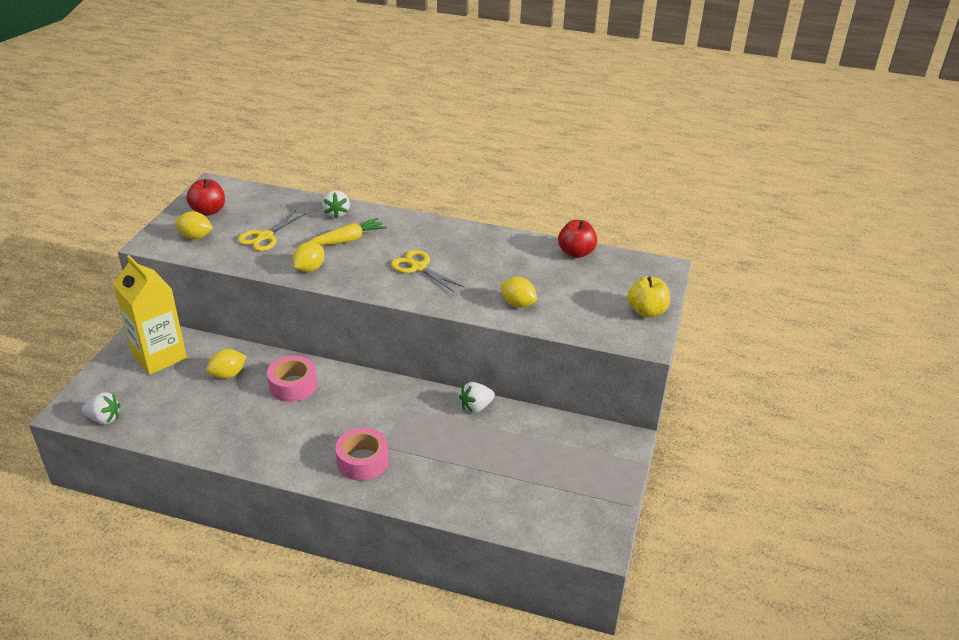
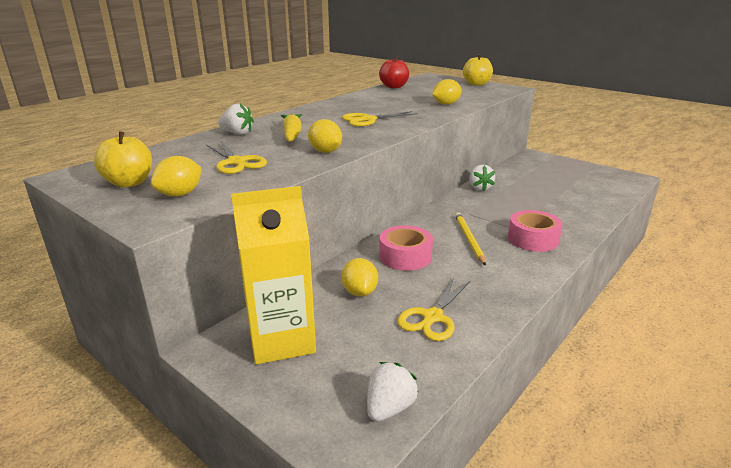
camera: 65 degrees left, 10 degrees down
(205, 418) = (432, 317): none -> yellow scissors
(208, 211) = (129, 183): red apple -> yellow apple
(342, 418) = (469, 239): none -> yellow pencil

